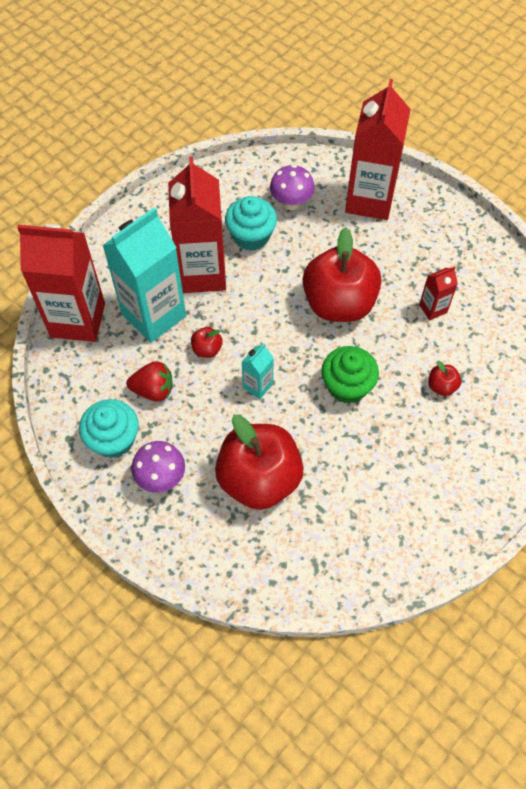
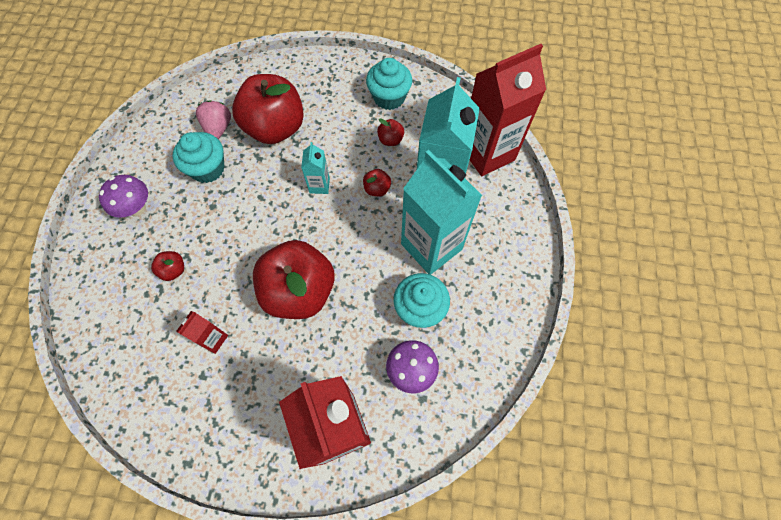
camera: 145 degrees right, 5 degrees up
(153, 390) = (390, 140): red strawberry -> red apple
(161, 477) = (340, 94): purple mushroom -> purple mushroom (137, 208)
(202, 273) = (431, 246): red carton -> turquoise carton
(321, 519) = (218, 128): none -> pink strawberry
(347, 386) = (251, 225): green cupcake -> none
(358, 474) = (207, 168): none -> turquoise cupcake

